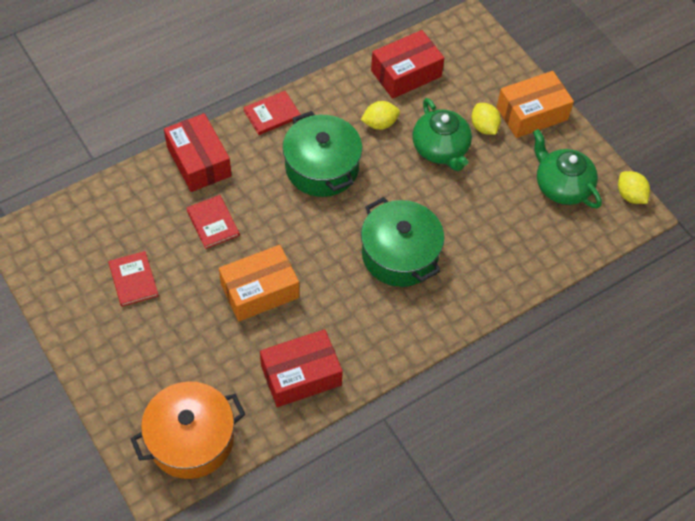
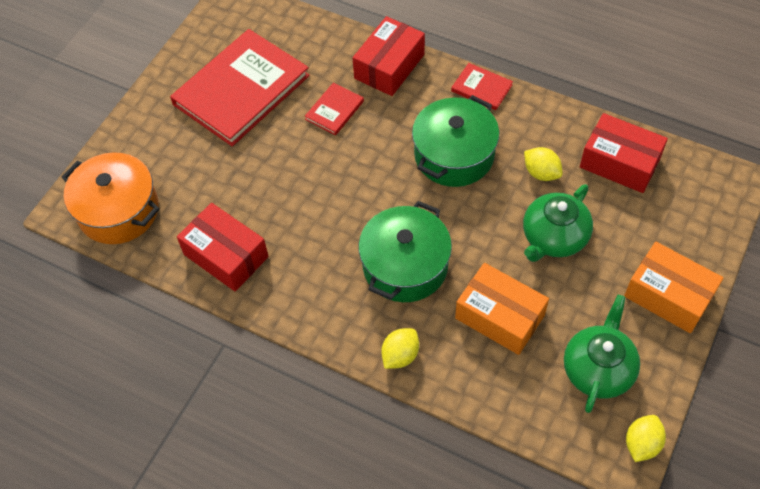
camera: 65 degrees right, 0 degrees up
(133, 280) = (241, 90): red book -> red book, size x2.27
(259, 291) = (290, 180): orange box -> orange box (500, 316)
(484, 127) = (613, 261): yellow lemon -> yellow lemon (400, 355)

